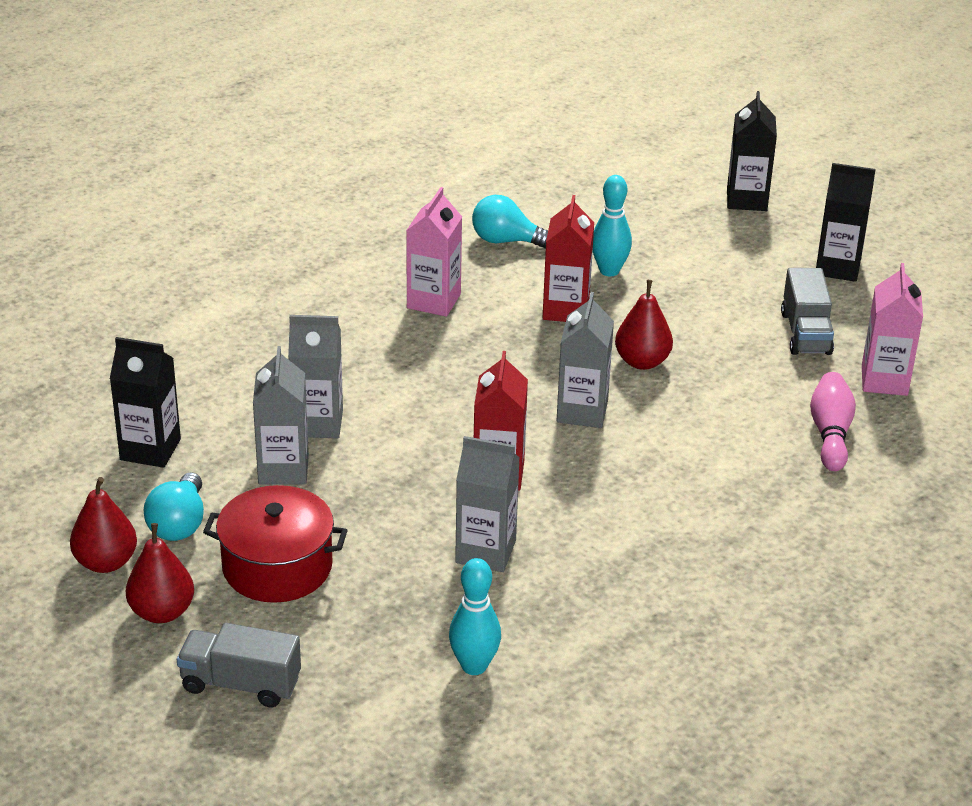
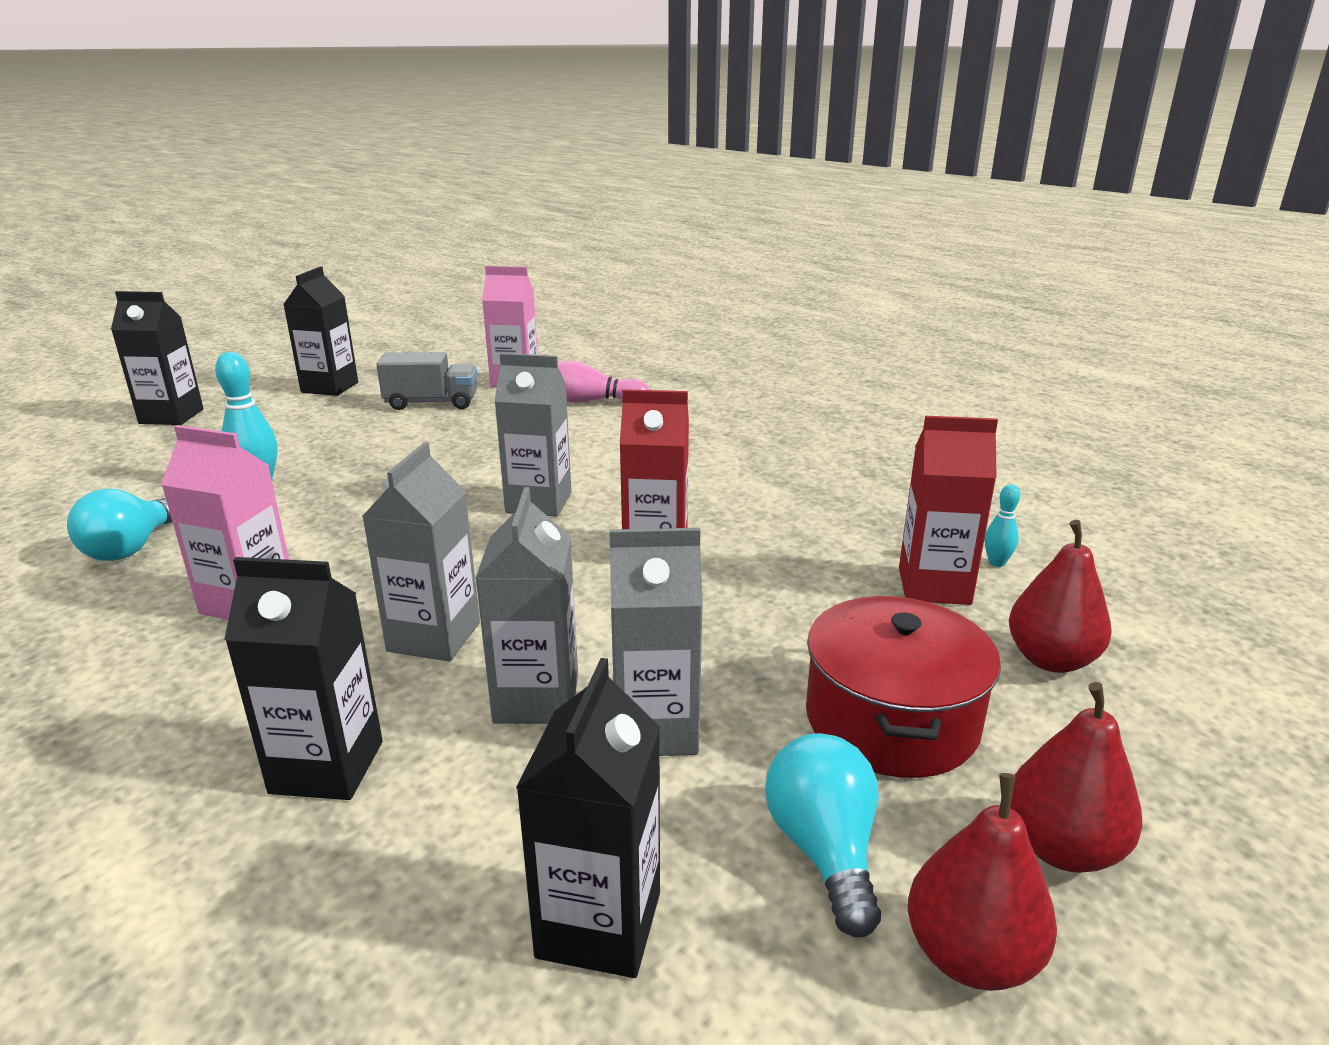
camera: 90 degrees left, 10 degrees down
(179, 524) = (824, 850): turquoise light bulb -> turquoise light bulb turned 105 degrees counterclockwise
(241, 684) = (1157, 739): grey truck -> none
(270, 357) = (327, 767): none -> black carton
(474, 666) = (996, 563): turquoise bowling pin -> turquoise bowling pin, size x0.54
(485, 551) = (802, 557): grey carton -> grey carton (434, 637)
(566, 309) = (327, 510): red carton -> red carton (934, 586)
(642, 362) = (452, 471): red pear -> red pear (1051, 660)

